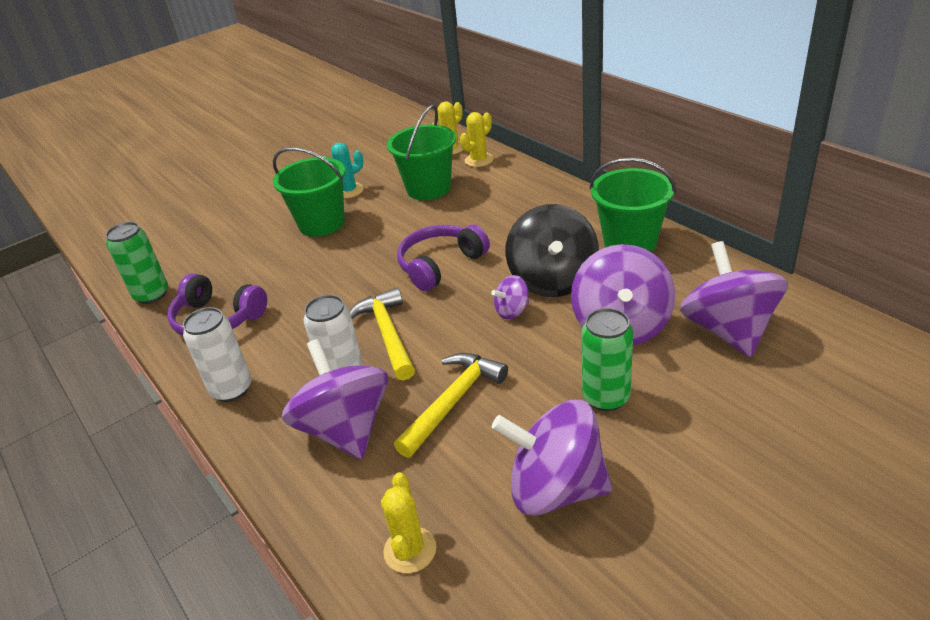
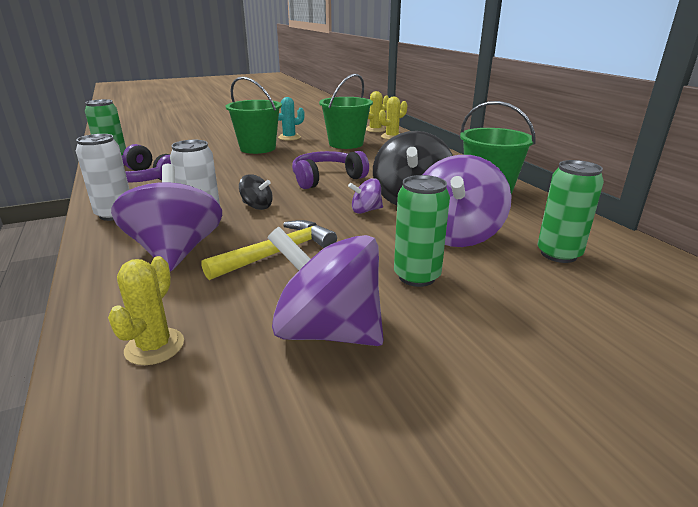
camera: 10 degrees right, 10 degrees down
(387, 334) = (257, 206): yellow hammer -> black spinning top
(728, 330) = (558, 254): purple spinning top -> green can

